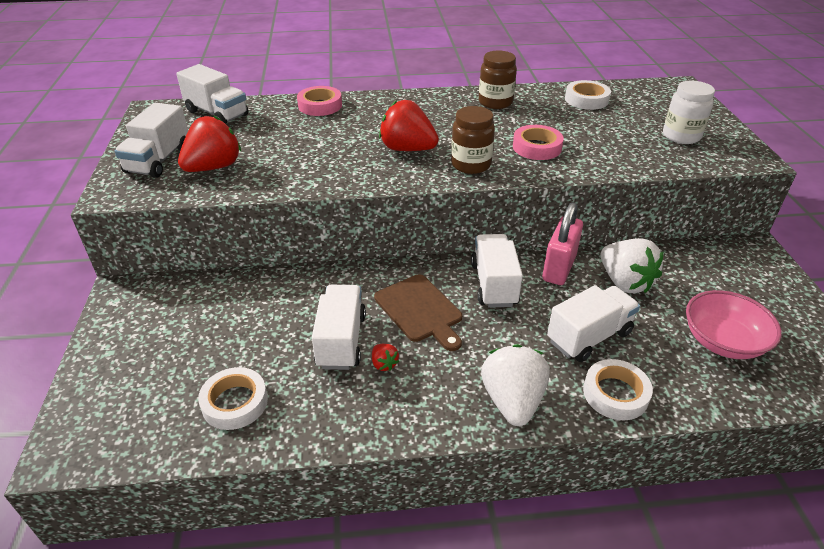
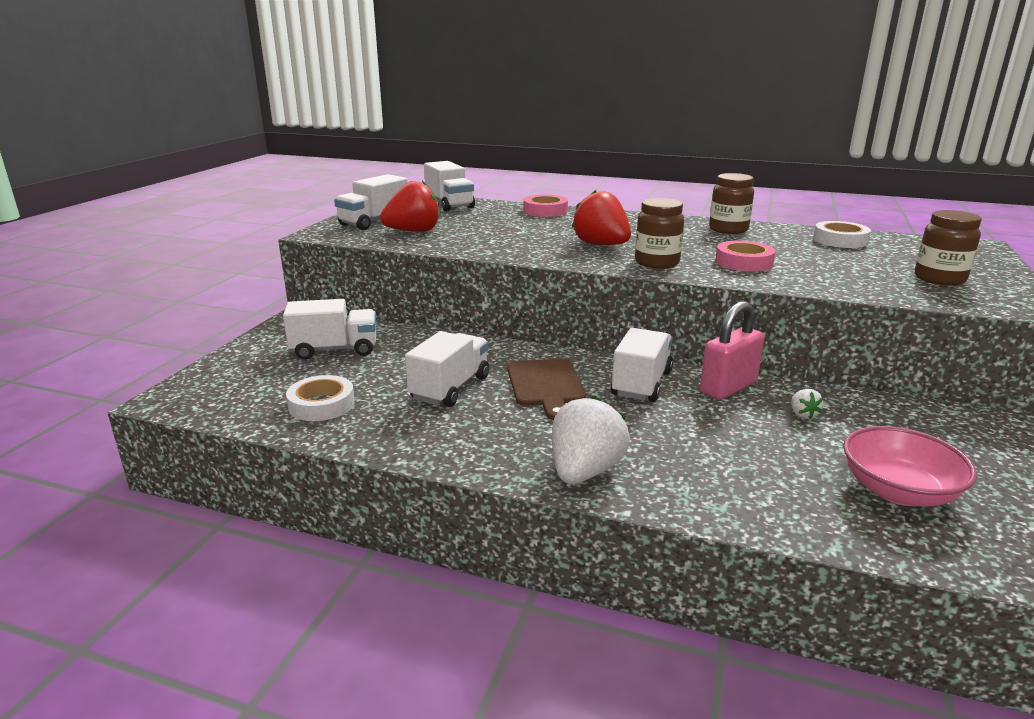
camera: 25 degrees right, 15 degrees down
(384, 364) = (476, 412): red strawberry -> none
(589, 337) = (719, 446): white truck -> white truck (335, 350)
(615, 394) = (712, 497): white tape -> none
(624, 282) = (803, 414): white strawberry -> white strawberry, size x0.44
(681, 136) = (939, 279): white jar -> brown jar

